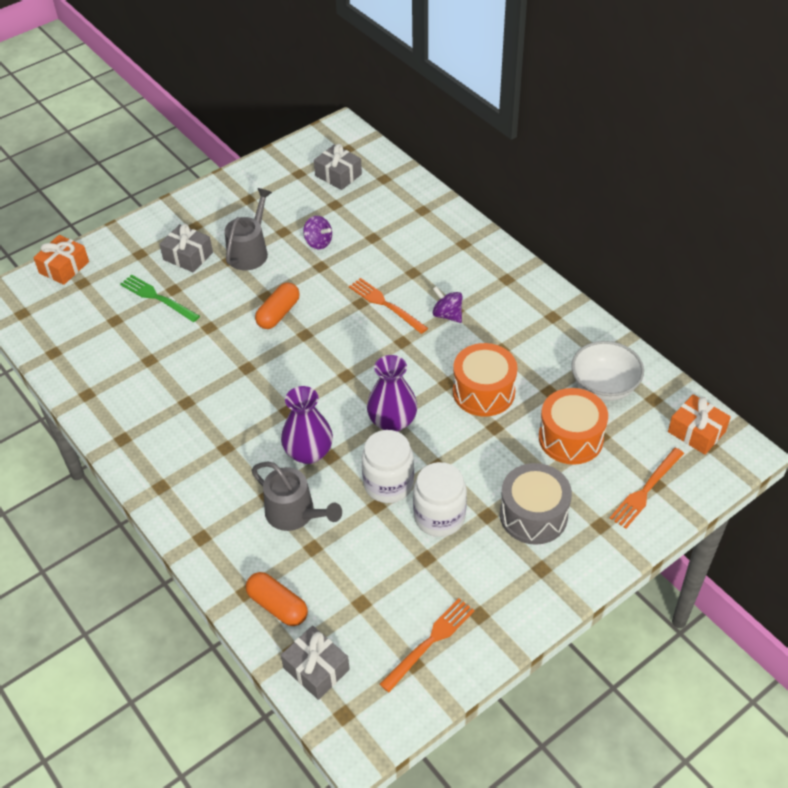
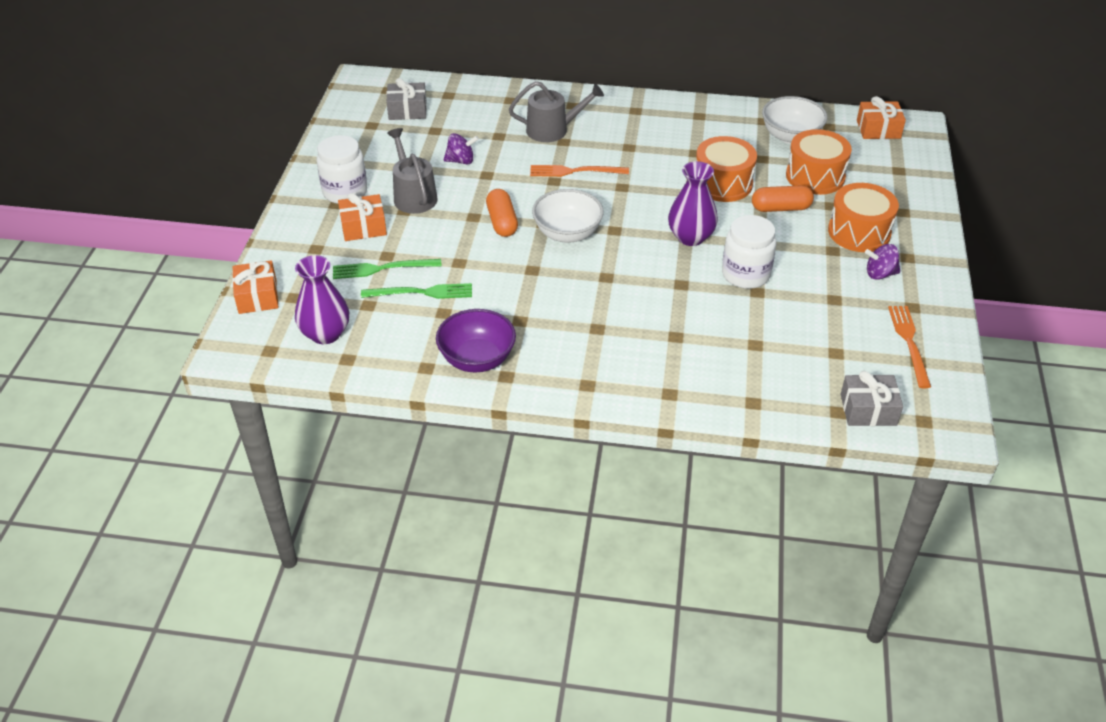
camera: 45 degrees left, 5 degrees down
(122, 412) = (477, 359): none -> purple bowl
(156, 334) = (421, 292): none -> green fork
(188, 256) = (363, 227): grey gift -> orange gift
(277, 606) = (787, 394): orange capsule -> orange capsule (781, 208)
(295, 513) = (712, 333): grey watering can -> grey watering can (552, 130)
(308, 452) = (663, 292): purple vase -> purple vase (325, 334)
(309, 355) = (567, 233): none -> white bowl
(439, 517) = (806, 271): white jar -> white jar (345, 192)
(447, 315) = (628, 153): purple spinning top -> purple spinning top (880, 274)
(533, 515) = (859, 232): grey drum -> orange drum
(646, 490) = (898, 177): orange fork -> none

